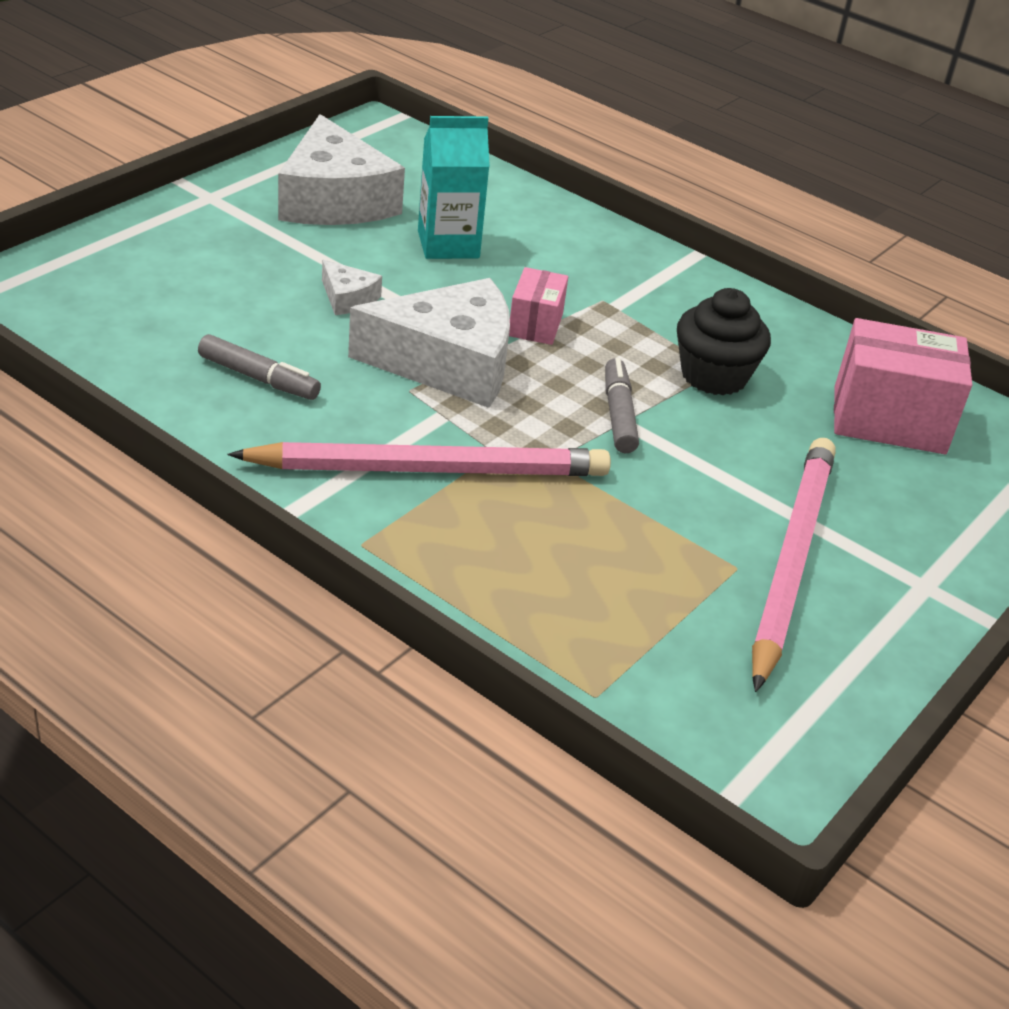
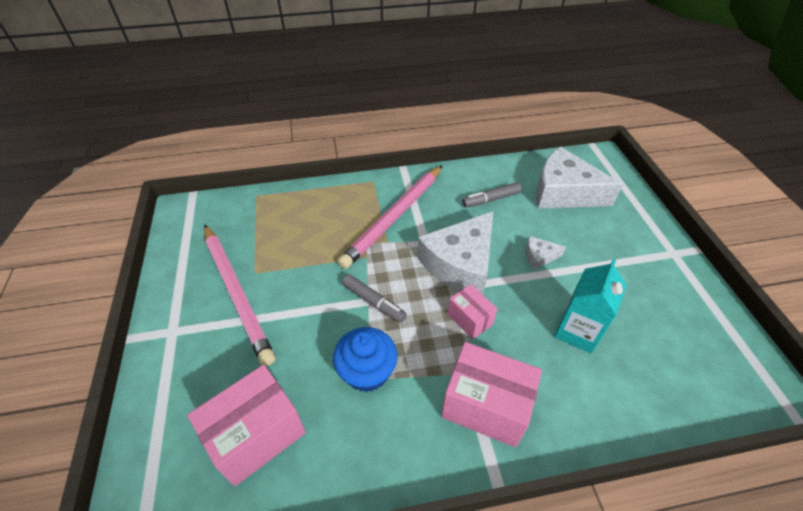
camera: 135 degrees right, 10 degrees up
(334, 200) = (655, 305): white cheese -> white cheese (564, 192)
(632, 281) = (485, 406): none -> pink box
(714, 376) = (367, 372): black cupcake -> blue cupcake

